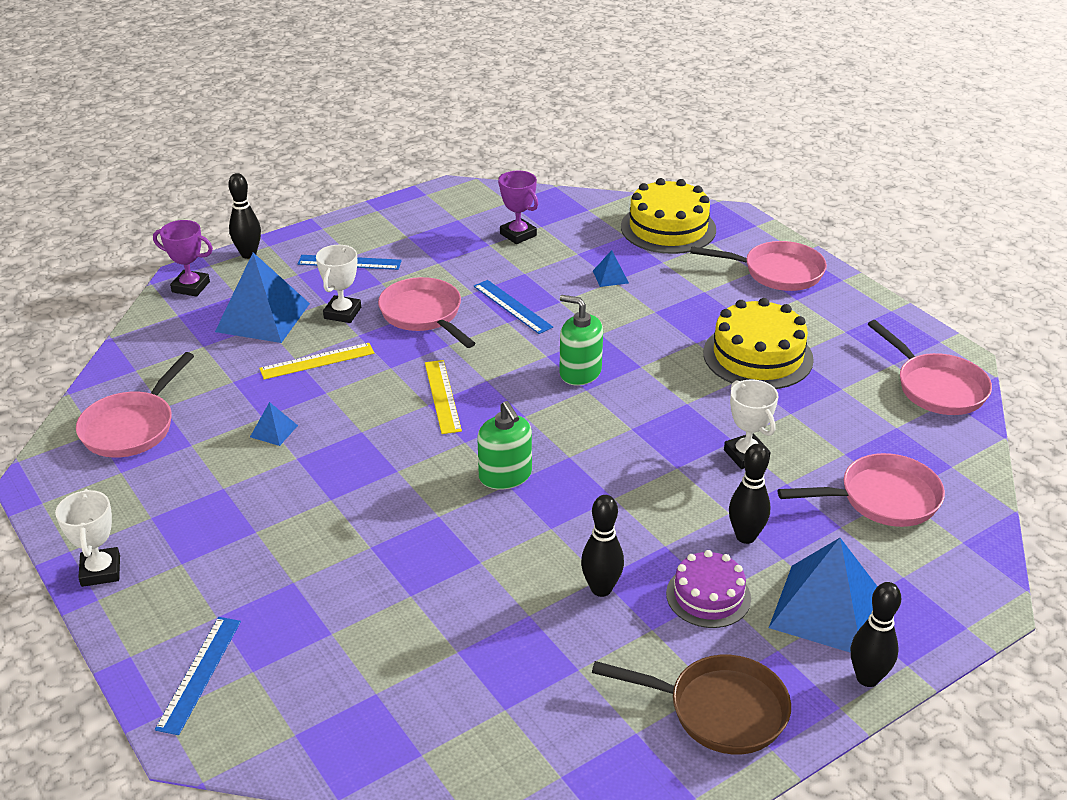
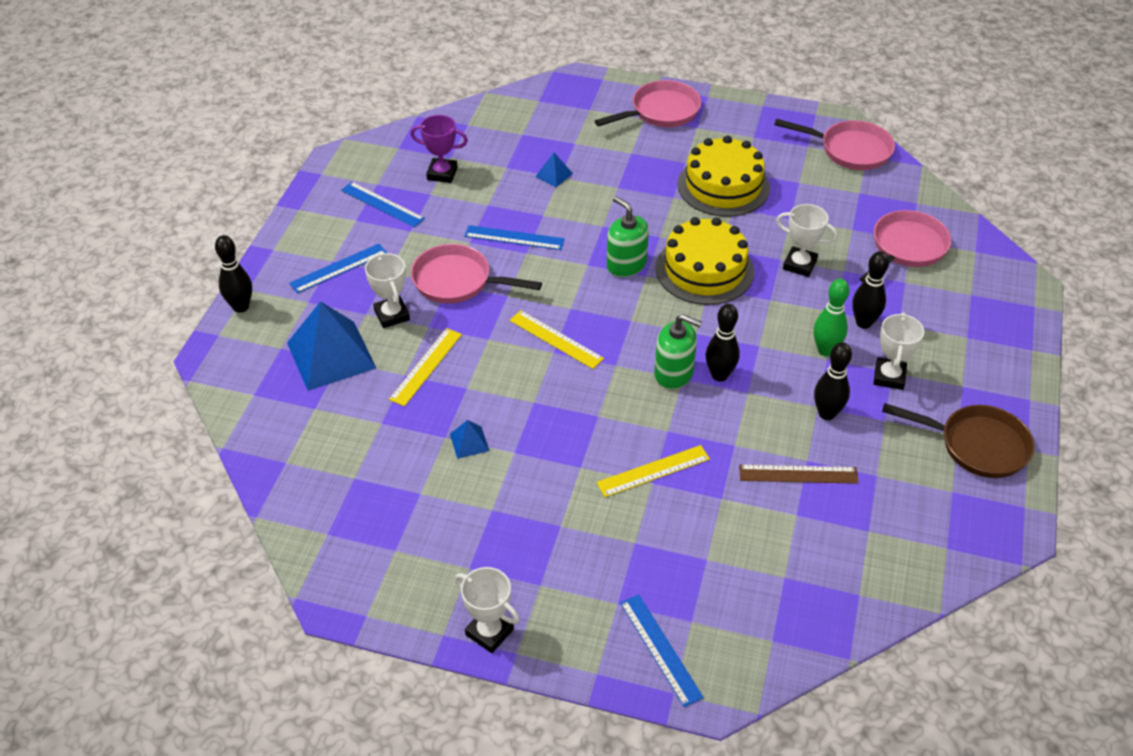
camera: 40 degrees left, 10 degrees up
(132, 427) = (352, 510): pink pan -> none
(191, 287) = (230, 363): purple trophy -> none
(383, 538) = (653, 471): none -> yellow ruler
(442, 235) = (382, 204): none -> blue ruler
(504, 620) = (798, 474): none -> brown ruler
(580, 372) = (626, 264): green soap dispenser -> green soap dispenser turned 60 degrees clockwise
(668, 228) = (545, 112): yellow cake -> yellow cake (704, 270)
(673, 537) = (825, 350): none -> green bowling pin
(708, 596) = (889, 377): purple cake -> white trophy
(719, 710) = (977, 445): brown pan -> brown pan turned 45 degrees clockwise
(825, 609) = (957, 342): blue pyramid -> none
(867, 678) = (1023, 372): black bowling pin -> black bowling pin (719, 375)

